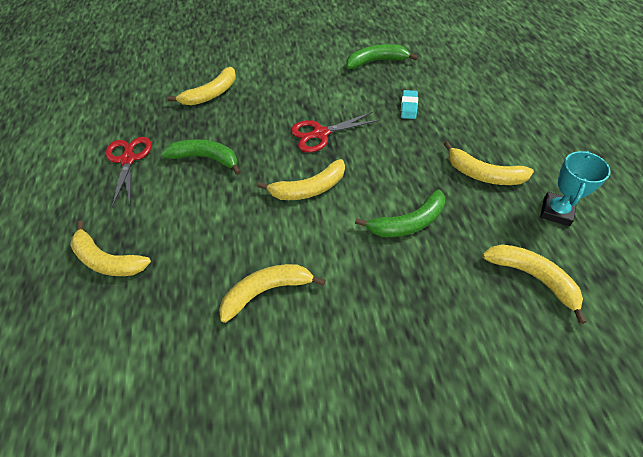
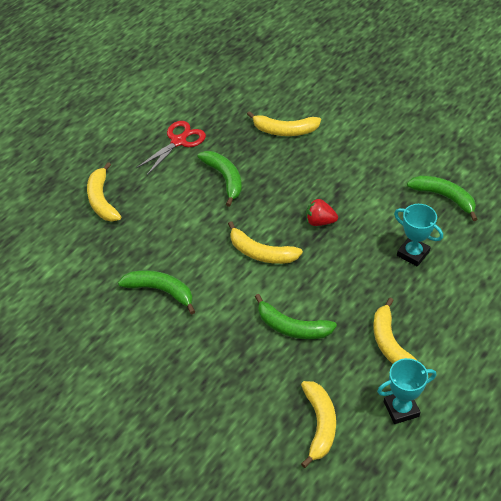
camera: 45 degrees right, 5 degrees down
(267, 291) = (160, 291): yellow banana -> green banana
(320, 134) = (319, 222): red scissors -> red strawberry
(409, 107) = (413, 254): turquoise eraser -> turquoise trophy

